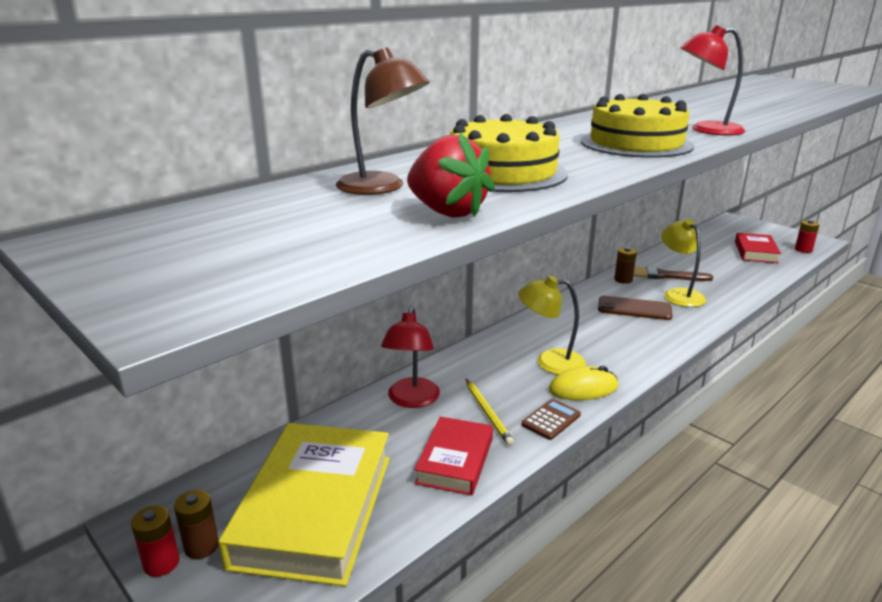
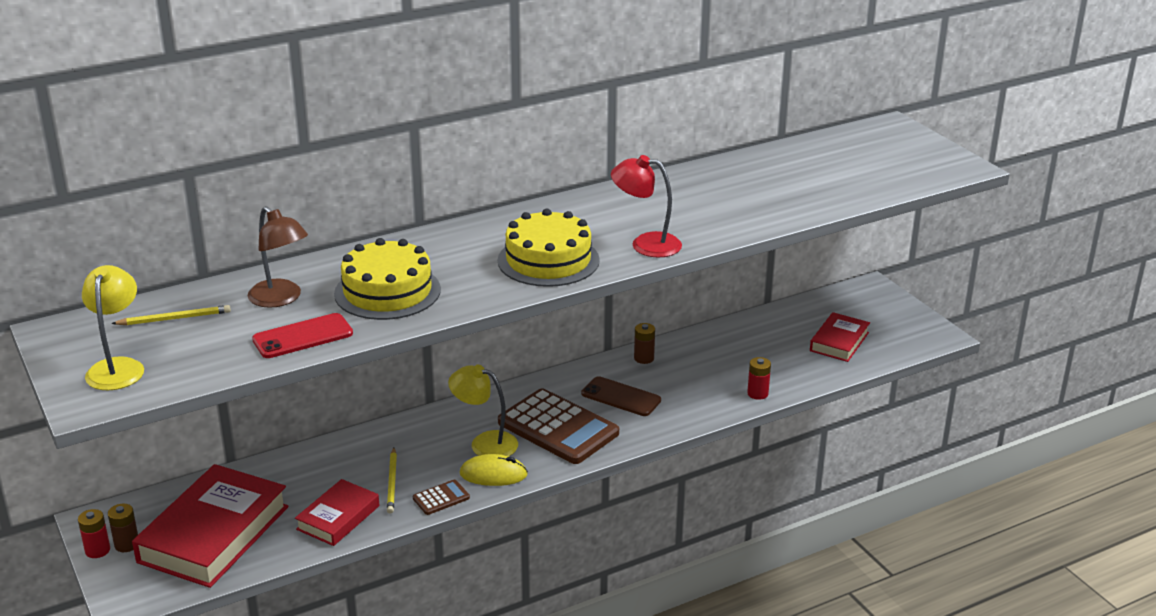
camera: 15 degrees right, 5 degrees up
(254, 213) = (174, 318): none -> yellow pencil
(314, 509) = (214, 534): yellow book -> red book
(411, 400) = (336, 459): red lamp -> none
(447, 212) = (303, 337): red strawberry -> red phone
(605, 339) = (558, 428): none -> brown calculator
(665, 276) = (696, 360): brown brush -> none
(679, 294) = (686, 387): yellow lamp -> yellow lamp (118, 367)
(803, 250) = (902, 347): red battery -> red battery (757, 393)

